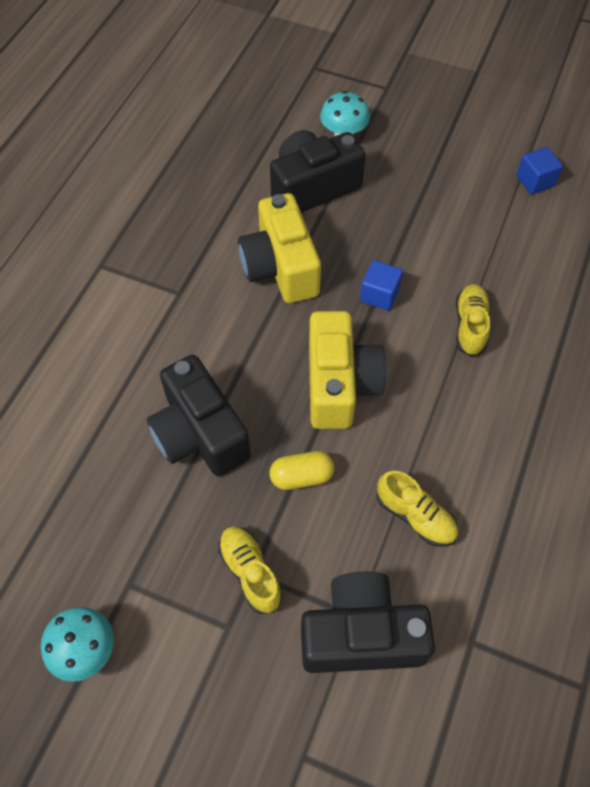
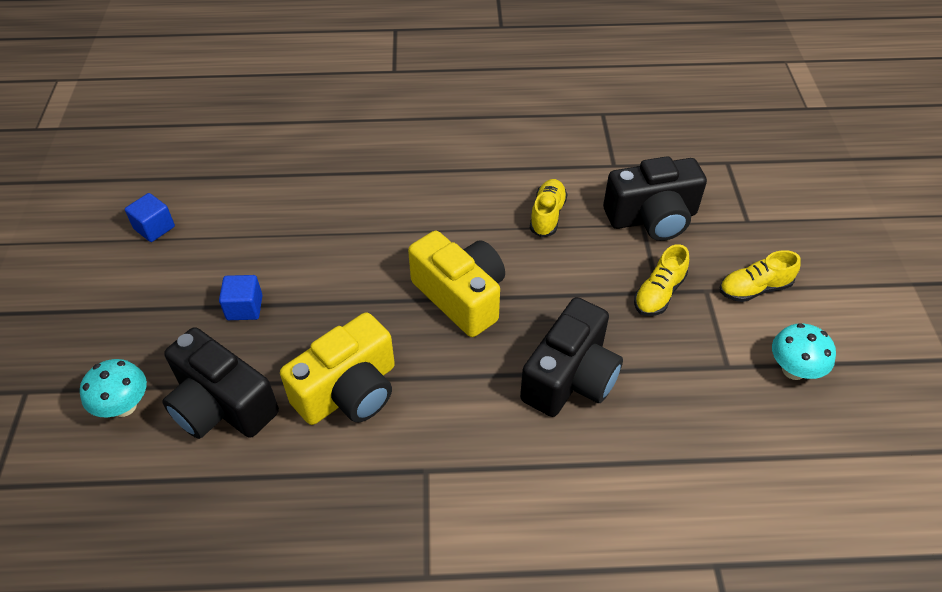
camera: 115 degrees left, 10 degrees down
(301, 476) = (561, 291): yellow capsule -> none
(339, 384) = (461, 296): yellow camera -> yellow camera turned 75 degrees clockwise
(361, 634) = (652, 218): black camera -> black camera turned 75 degrees counterclockwise
(379, 295) = (347, 300): blue cube -> blue cube (244, 308)
(470, 326) = (353, 230): yellow shoe -> yellow shoe (754, 289)

